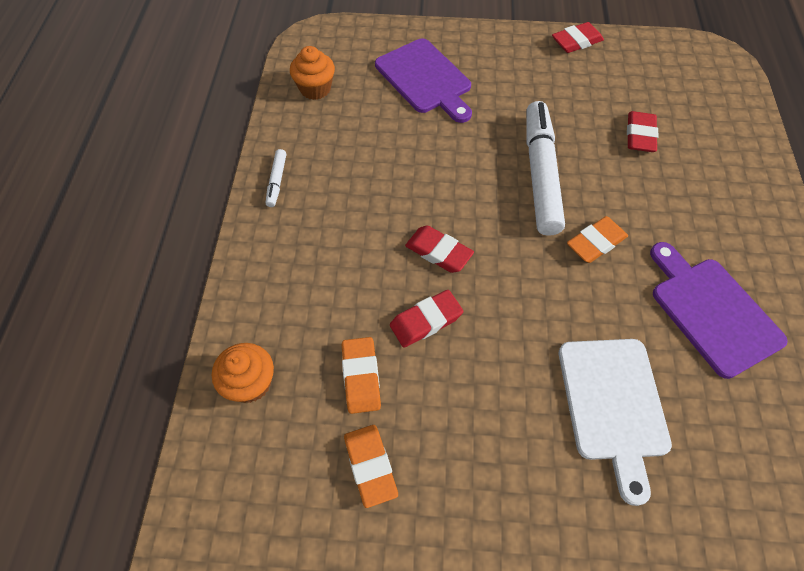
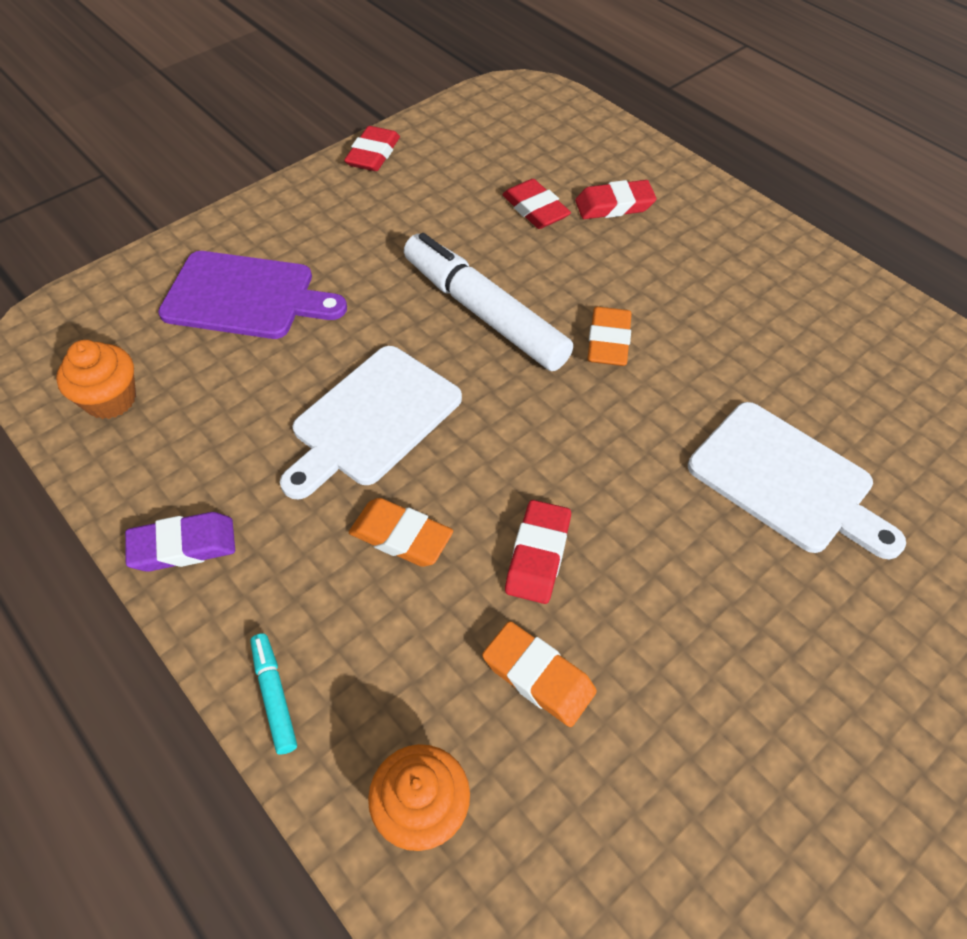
camera: 45 degrees left, 5 degrees down
(245, 279) = (274, 696): none -> turquoise marker
(277, 181) = (183, 546): white marker -> purple eraser
(370, 466) = (653, 759): orange eraser -> orange eraser (401, 536)
(419, 187) = (372, 419): none -> white cutting board
(438, 252) = (470, 472): red eraser -> red eraser (614, 205)
(711, 311) = (766, 328): purple cutting board -> none

